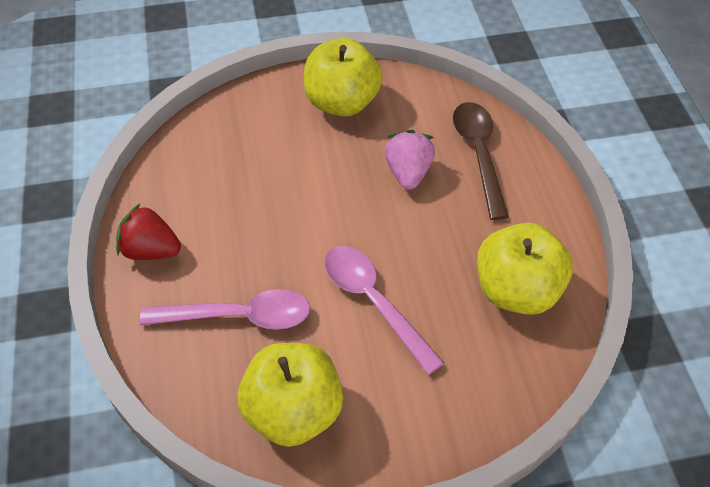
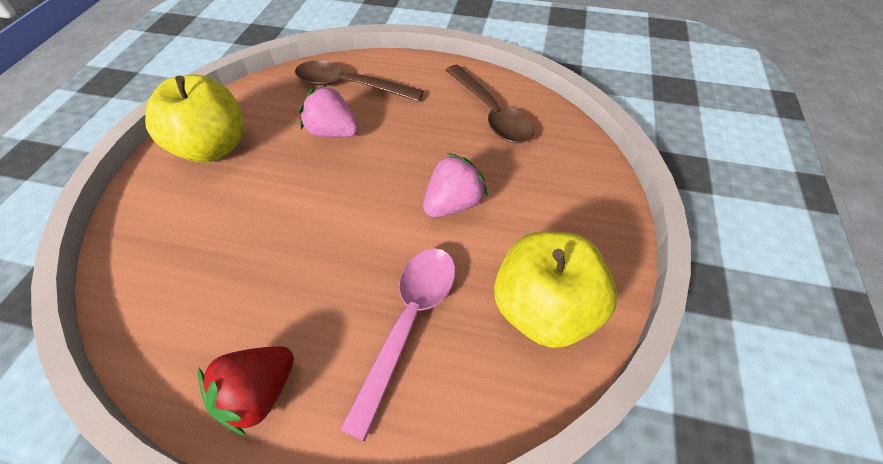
camera: 65 degrees left, 0 degrees up
(373, 301) = (453, 204): pink spoon -> pink strawberry
(516, 290) = (491, 113): yellow apple -> brown spoon

